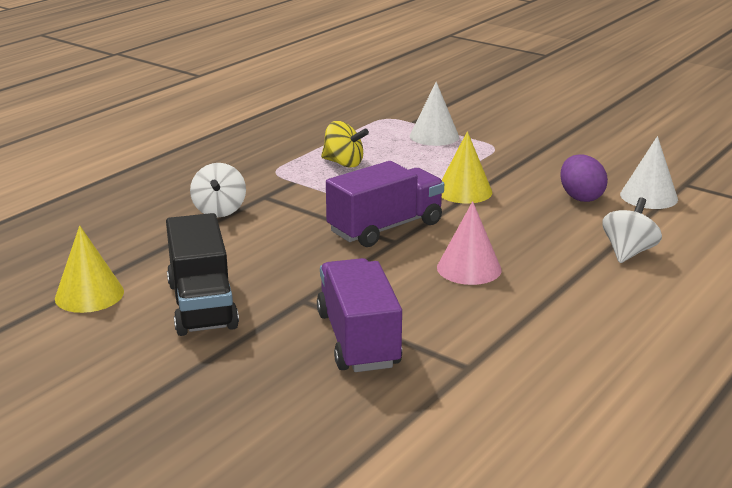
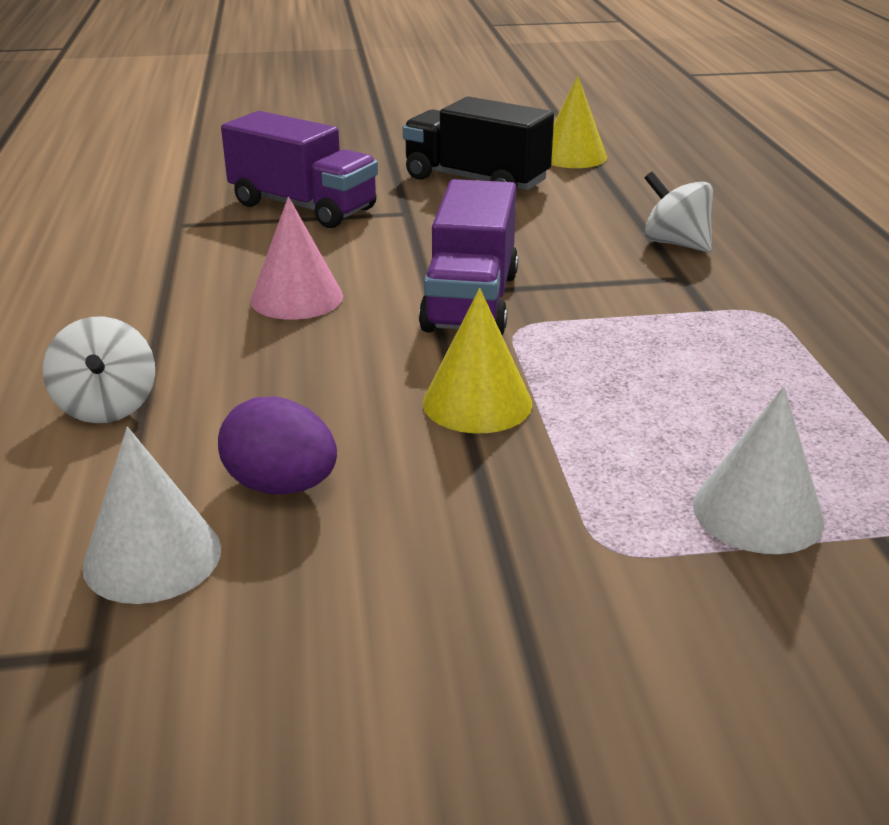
camera: 135 degrees right, 5 degrees up
(343, 163) = (728, 367): yellow spinning top -> none

